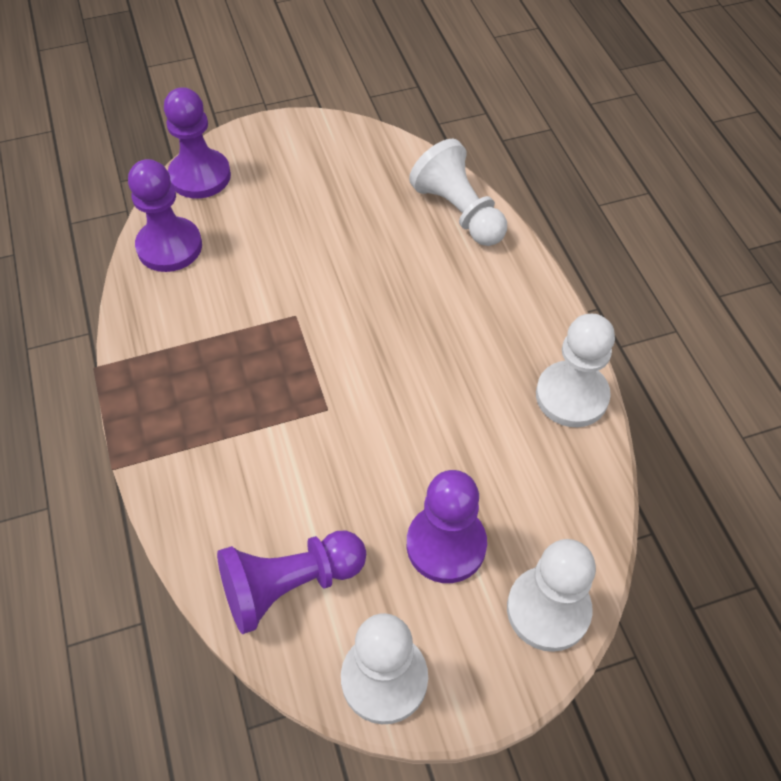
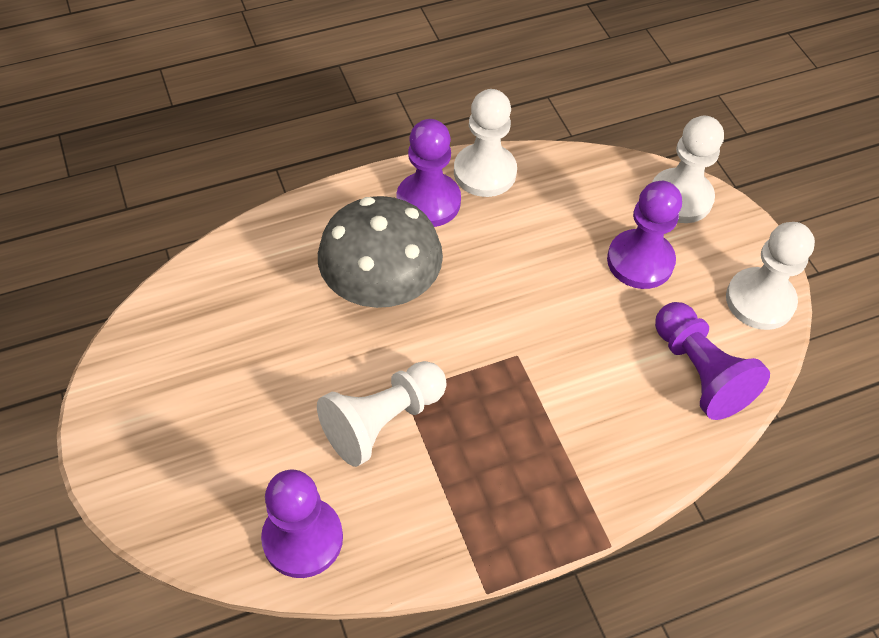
camera: 95 degrees left, 0 degrees up
(200, 176) = (181, 520): purple pawn -> purple pawn (428, 202)
(418, 300) = (381, 284): none -> grey mushroom
(459, 212) = (261, 250): white pawn -> white pawn (382, 421)

